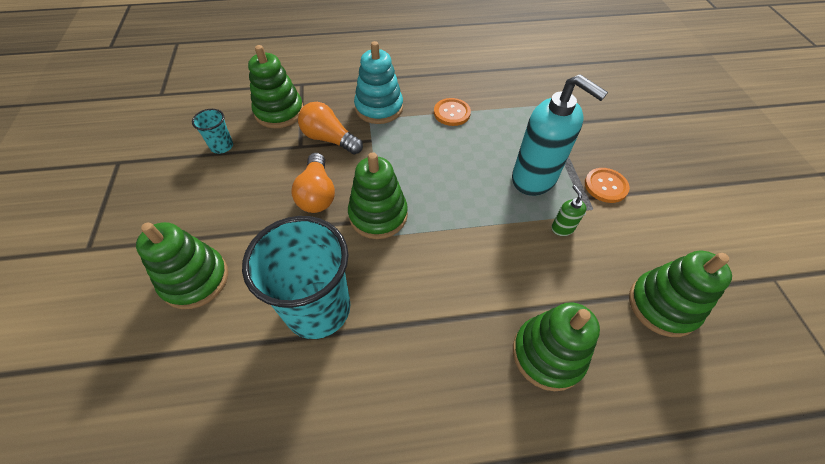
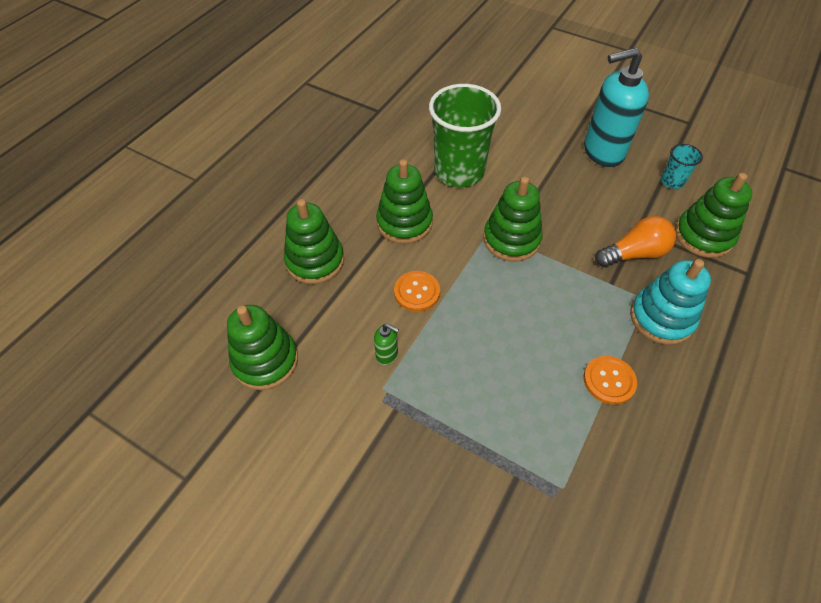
camera: 130 degrees right, 0 degrees up
(195, 279) = (533, 129): green stacking toy -> green stacking toy (404, 223)
(317, 194) = (566, 215): orange light bulb -> none
(318, 308) = (459, 171): turquoise cup -> green cup
(534, 179) = (456, 381): turquoise soap dispenser -> turquoise soap dispenser (602, 152)
(605, 186) = (393, 439): orange button -> orange button (417, 292)

